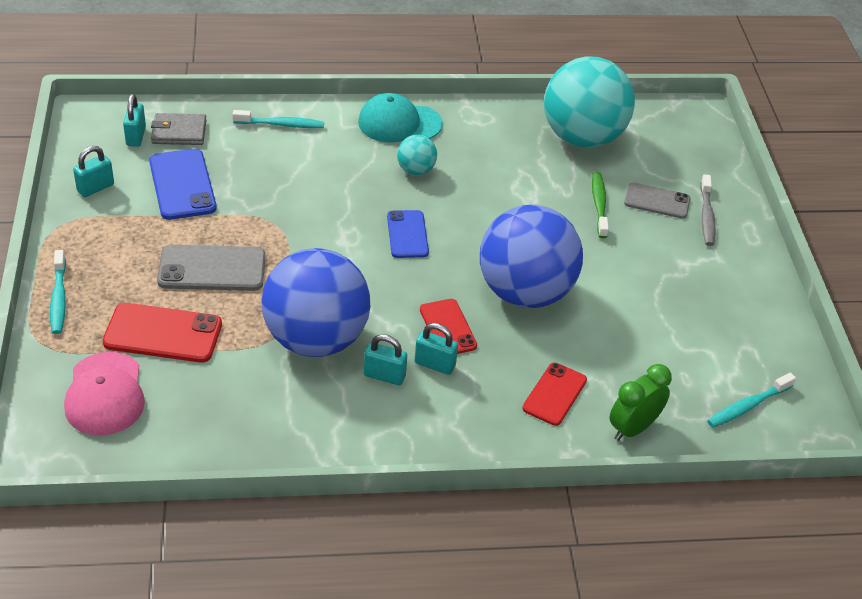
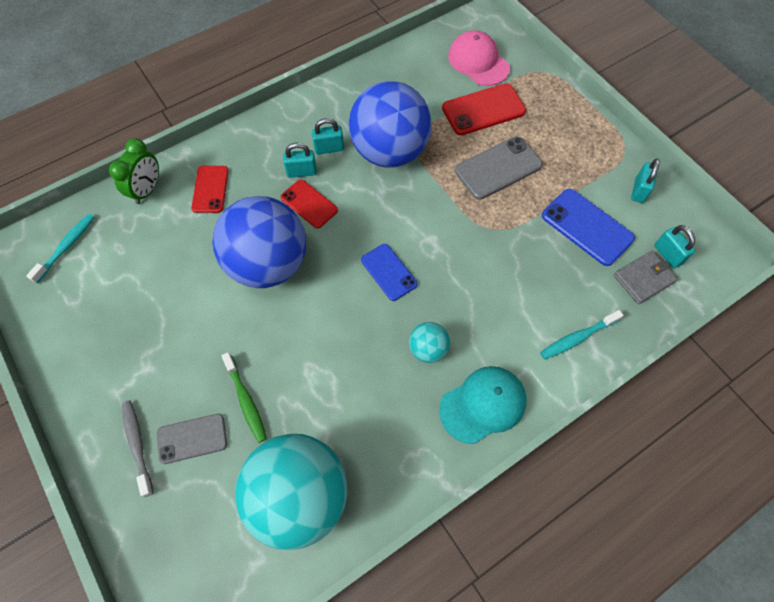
camera: 155 degrees right, 20 degrees up
(59, 298) = (565, 101): turquoise toothbrush -> none

